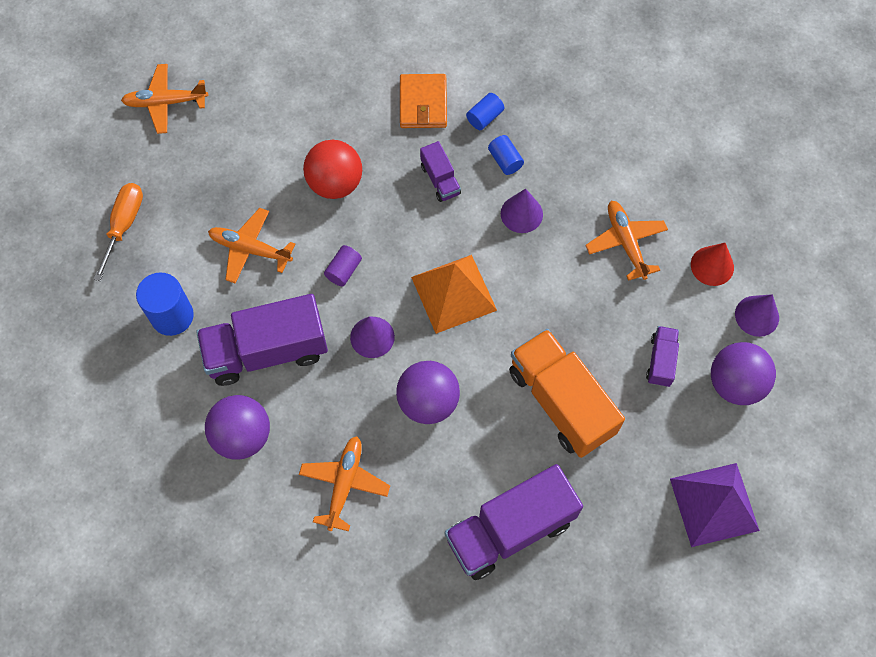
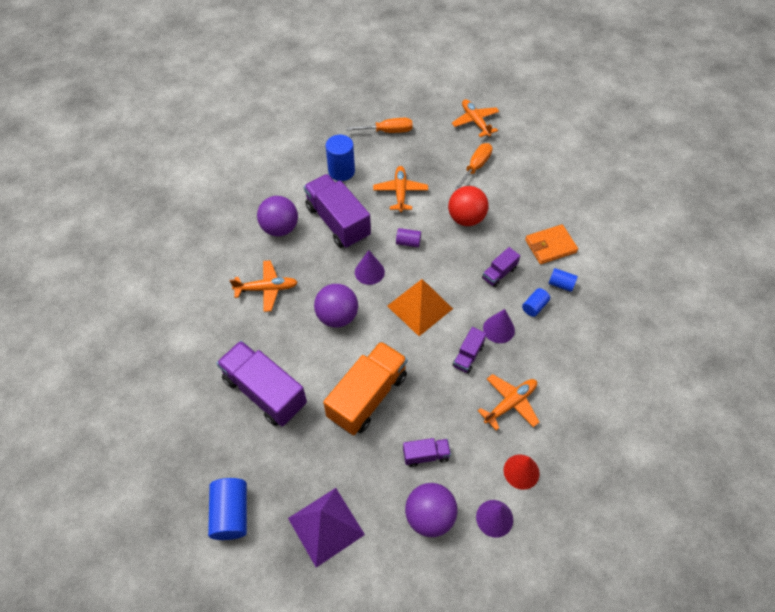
camera: 70 degrees right, 10 degrees down
(251, 136) = (475, 167): none -> orange screwdriver
(546, 263) = (468, 356): none -> purple truck
(665, 615) = (231, 513): none -> blue cylinder

